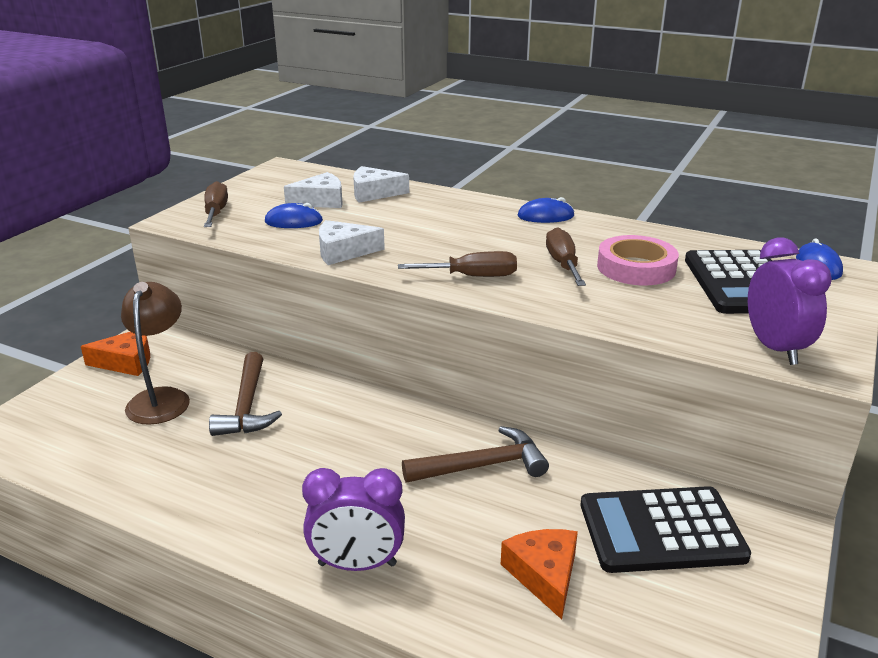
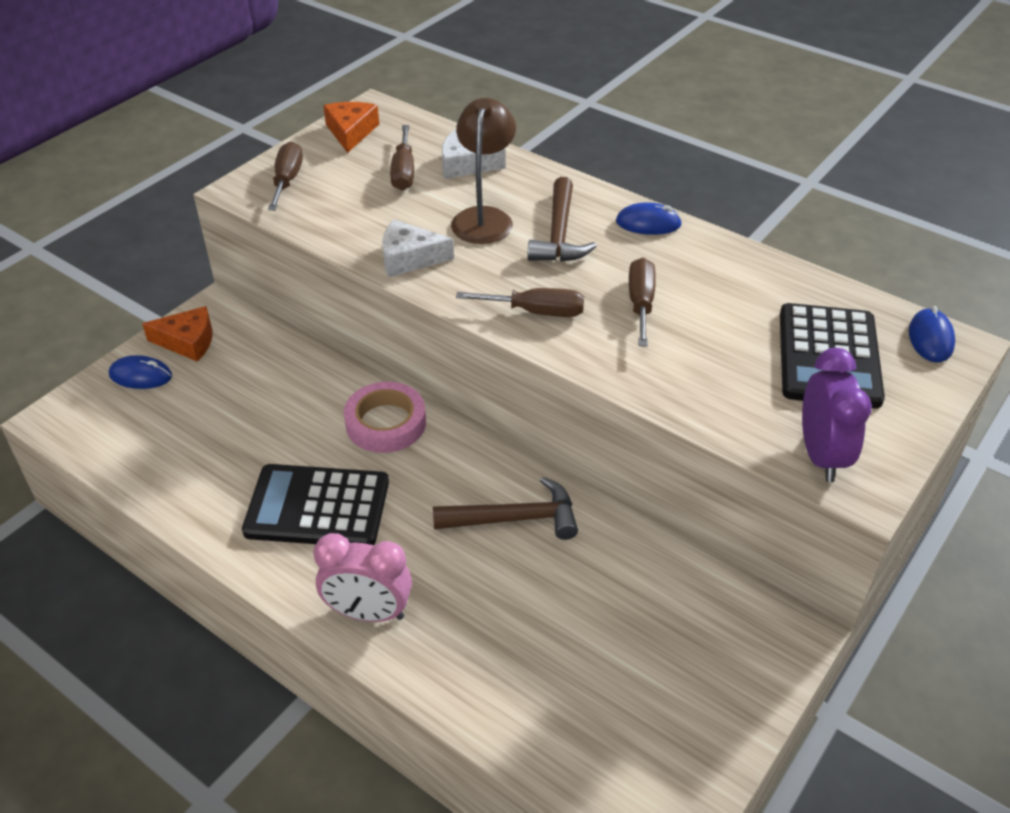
camera: 10 degrees right, 15 degrees up
(161, 398) = (217, 393): brown lamp -> brown lamp (484, 217)
(247, 406) = (299, 414): brown hammer -> brown hammer (559, 234)
(294, 221) = (367, 204): blue mouse -> blue mouse (141, 375)
(321, 201) = (403, 172): white cheese -> brown screwdriver
(357, 564) = (368, 612): purple clock -> pink clock
(544, 575) = (538, 650): orange cheese -> orange cheese (351, 132)
(636, 267) = (720, 318): pink tape -> pink tape (386, 423)
(661, 531) = (668, 619): black calculator -> black calculator (317, 507)

